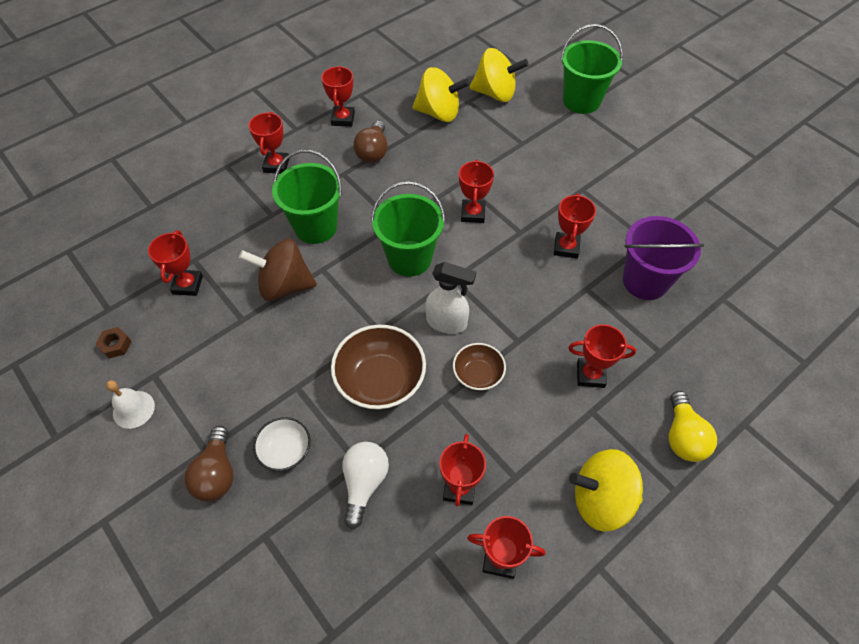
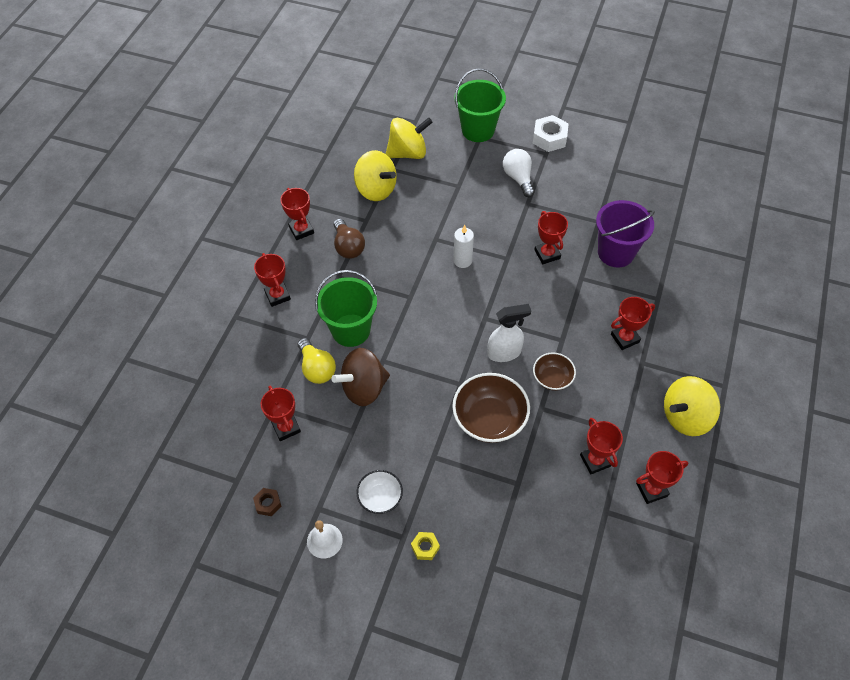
camera: 30 degrees left, 0 degrees up
(217, 473) = (425, 547): brown light bulb -> yellow nut
(285, 451) = (461, 504): white bowl -> white bowl (380, 497)
(364, 483) = (531, 494): white light bulb -> white light bulb (518, 178)
(409, 258) = (442, 319): green bucket -> none
(439, 113) = (376, 189): yellow spinning top -> yellow spinning top turned 60 degrees clockwise
(473, 213) = (462, 261): red trophy -> white candle
(652, 138) = (549, 138): none -> white nut
(683, 436) = (707, 348): yellow light bulb -> yellow light bulb (317, 368)

